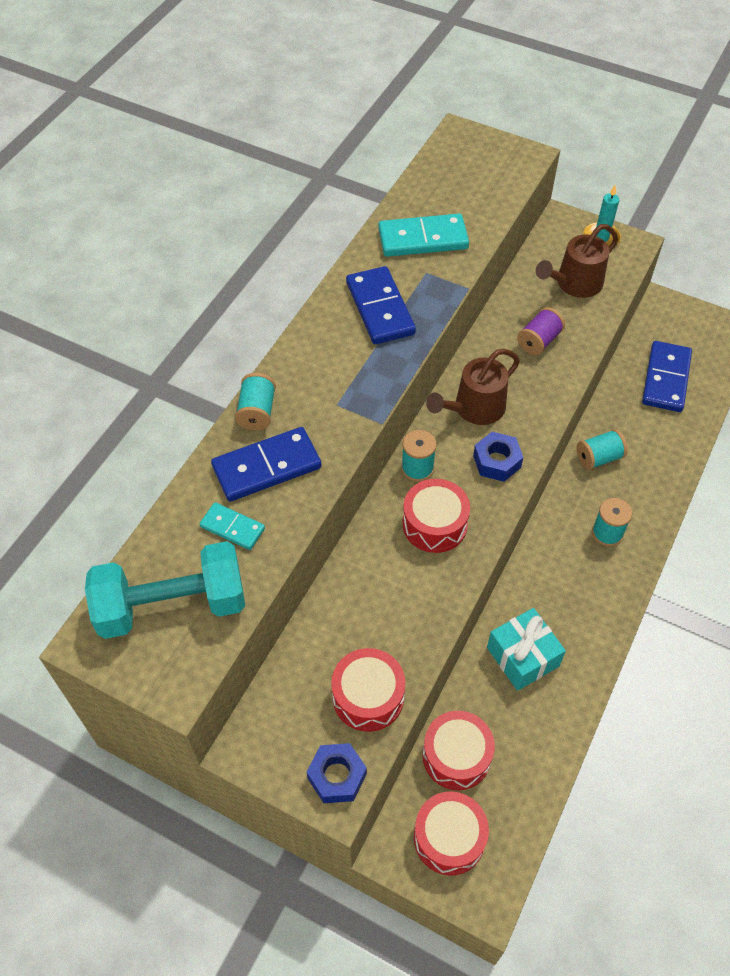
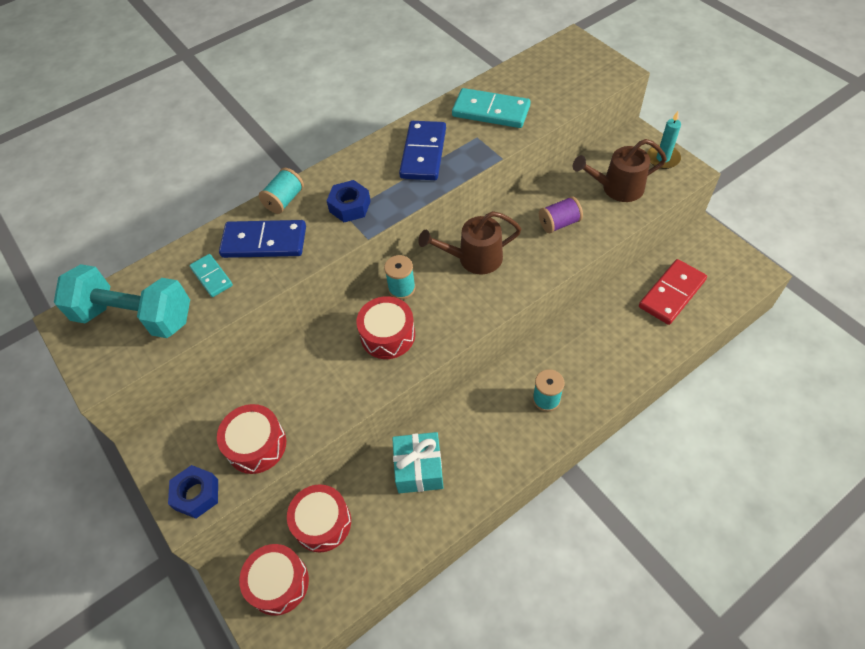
camera: 30 degrees right, 0 degrees up
(497, 461) = (466, 305): blue nut -> blue nut (350, 206)
(598, 458) = (575, 337): turquoise spool -> none
(666, 379) = (672, 294): blue domino -> red domino

